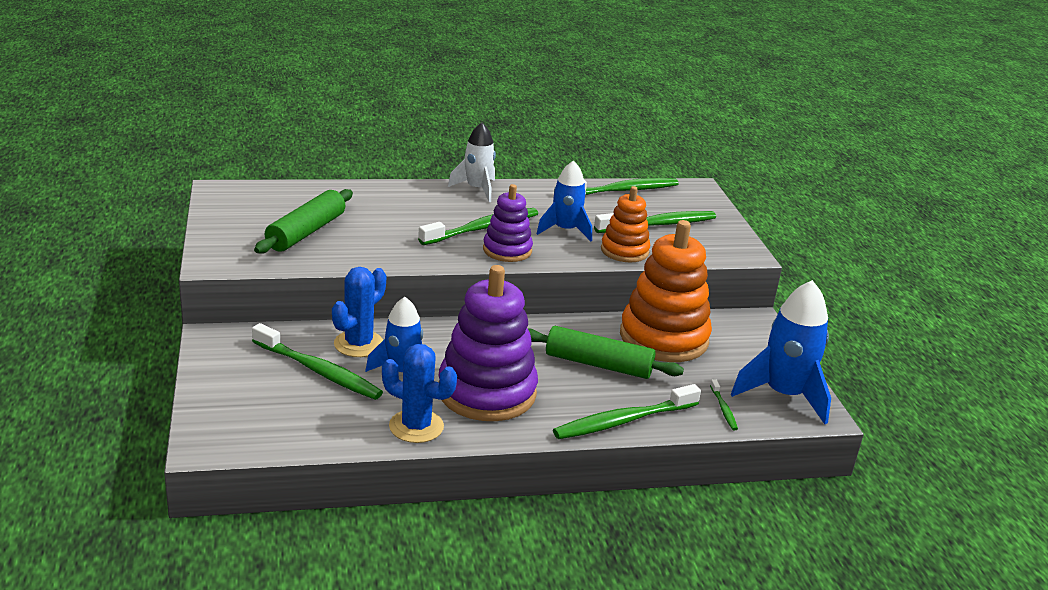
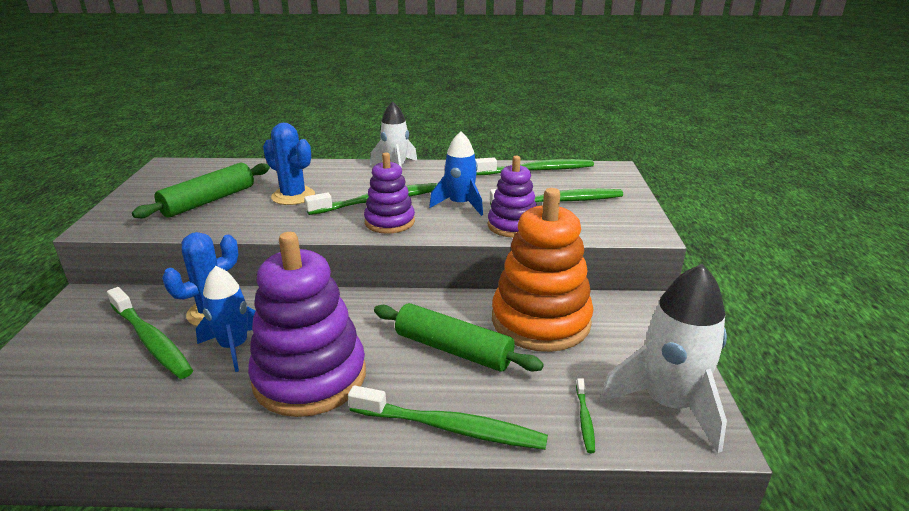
camera: 15 degrees right, 0 degrees up
(416, 426) = (203, 417): blue cactus -> blue cactus (293, 196)
(623, 421) = (451, 428): green toothbrush -> green toothbrush turned 150 degrees counterclockwise
(624, 251) = (512, 226): orange stacking toy -> purple stacking toy
(783, 395) = (668, 404): blue rocket -> white rocket

